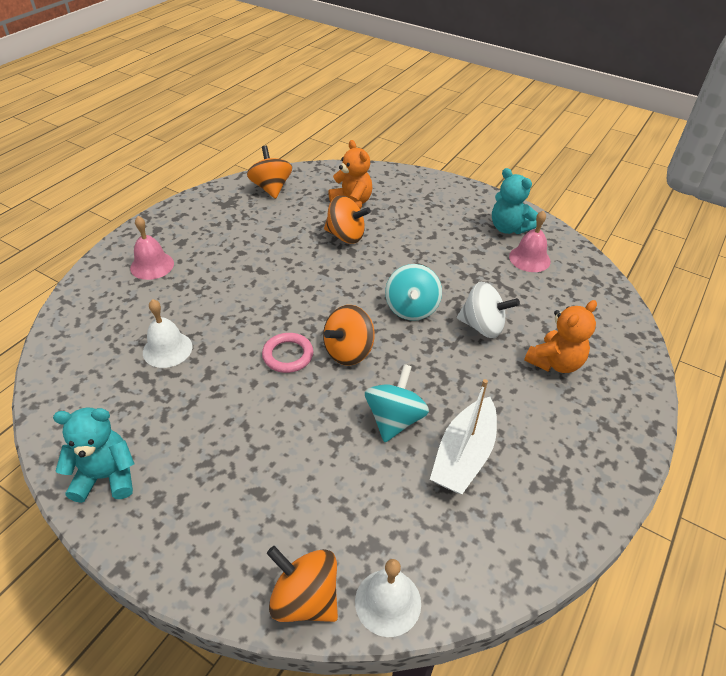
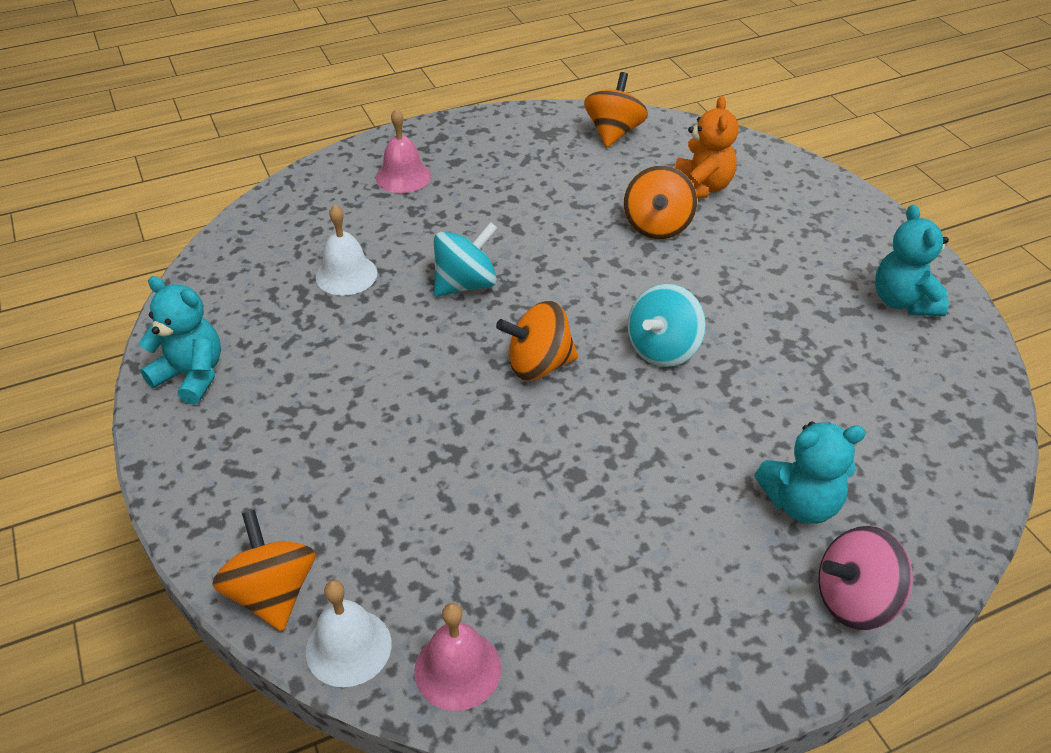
camera: 35 degrees right, 0 degrees up
(288, 355) = (466, 338): pink ring -> none
(345, 236) = (657, 226): orange spinning top -> orange spinning top turned 45 degrees clockwise
(394, 419) = (524, 466): turquoise spinning top -> turquoise spinning top (465, 284)
(464, 455) = (571, 548): white boat -> none
(482, 326) = (739, 412): white spinning top -> none
(529, 258) = (896, 355): pink bell -> pink bell (457, 669)
(555, 362) = (801, 503): orange teddy bear -> turquoise teddy bear
(623, 402) = (855, 600): none -> pink spinning top

